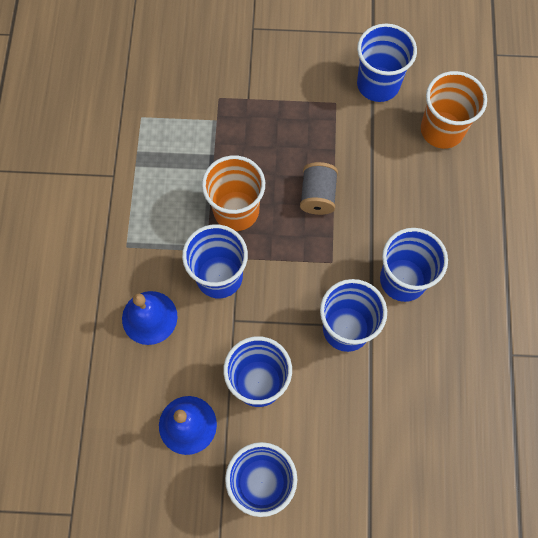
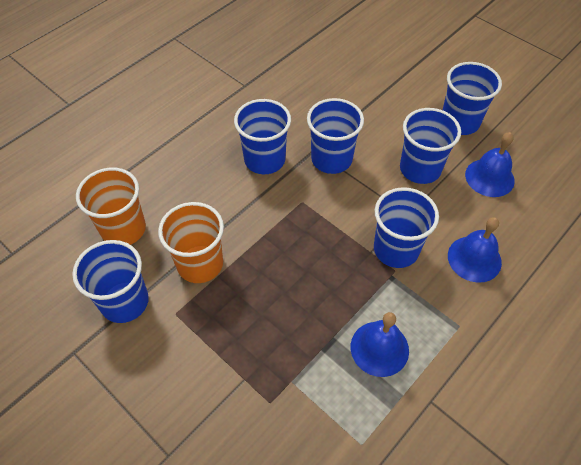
camera: 140 degrees left, 15 degrees down
(173, 185) = (379, 348): none -> blue bell
(236, 210) = (342, 287): orange cup -> orange cup (200, 264)
(317, 195) = (267, 252): grey spool -> none

